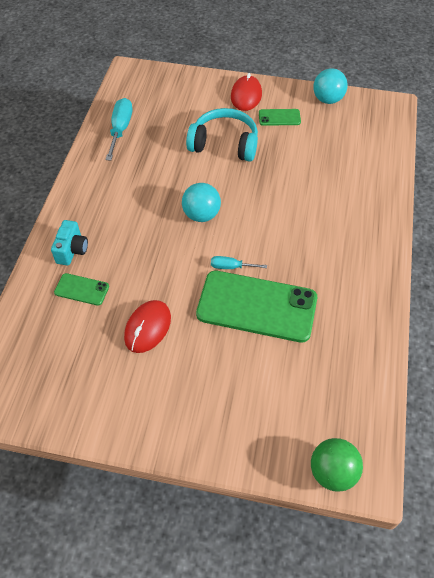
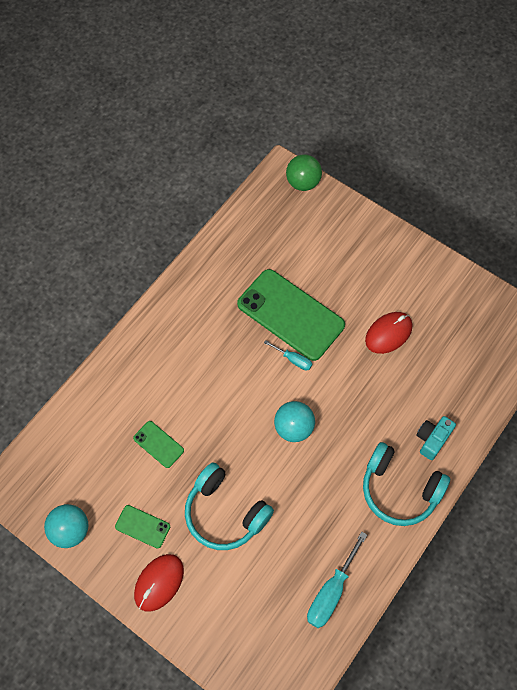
camera: 155 degrees left, 10 degrees up
(81, 289) = (434, 393): green phone -> green phone (158, 444)
(90, 205) = (399, 489): none -> turquoise headphones

